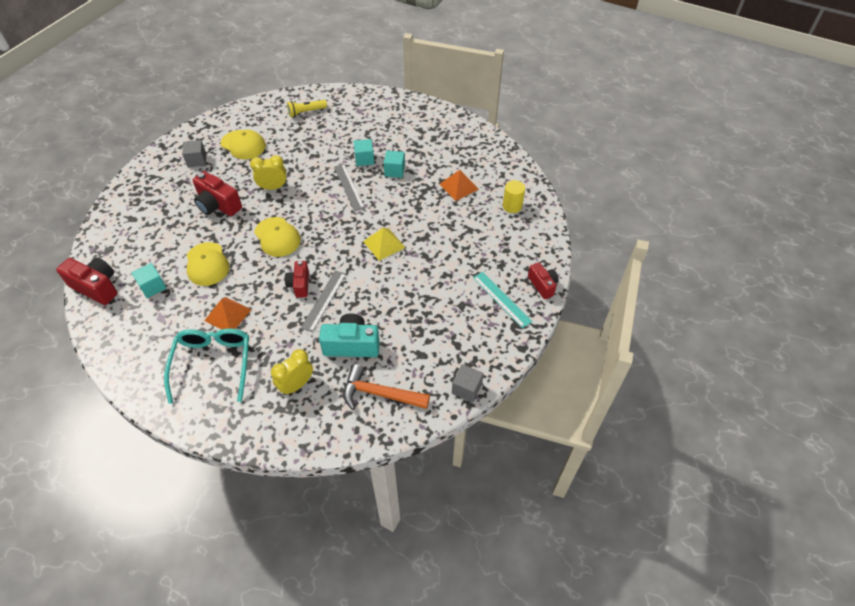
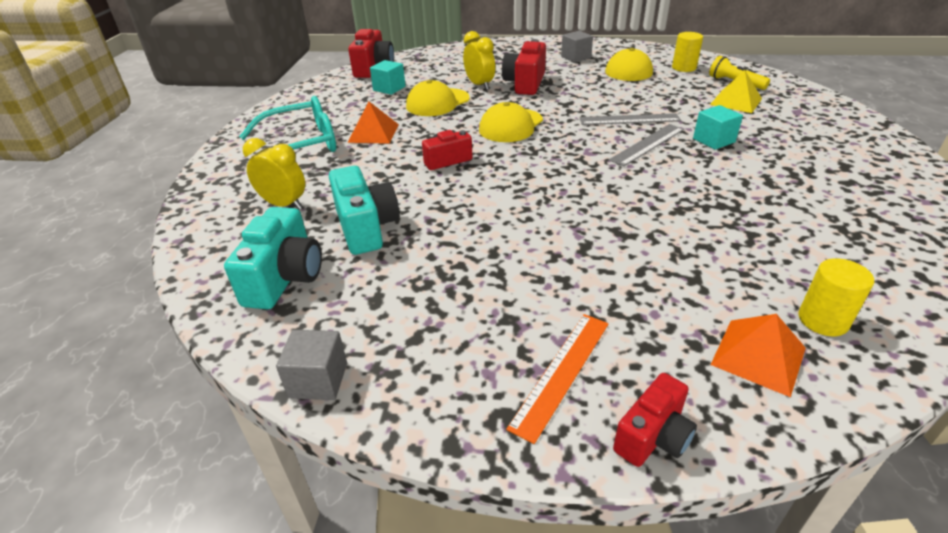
camera: 70 degrees right, 15 degrees down
(265, 120) = (684, 68): none -> yellow cylinder
(273, 187) = (585, 101): yellow clock -> yellow clock (479, 85)
(324, 300) = (432, 184): grey ruler -> grey ruler (629, 119)
(379, 394) = (285, 278): orange hammer -> turquoise camera
(384, 244) = (572, 201): yellow pyramid -> yellow pyramid (736, 101)
(394, 171) = (726, 169): turquoise cube -> none
(458, 186) = (780, 237): orange pyramid -> orange pyramid (758, 356)
(501, 299) = (561, 372): turquoise ruler -> orange ruler

